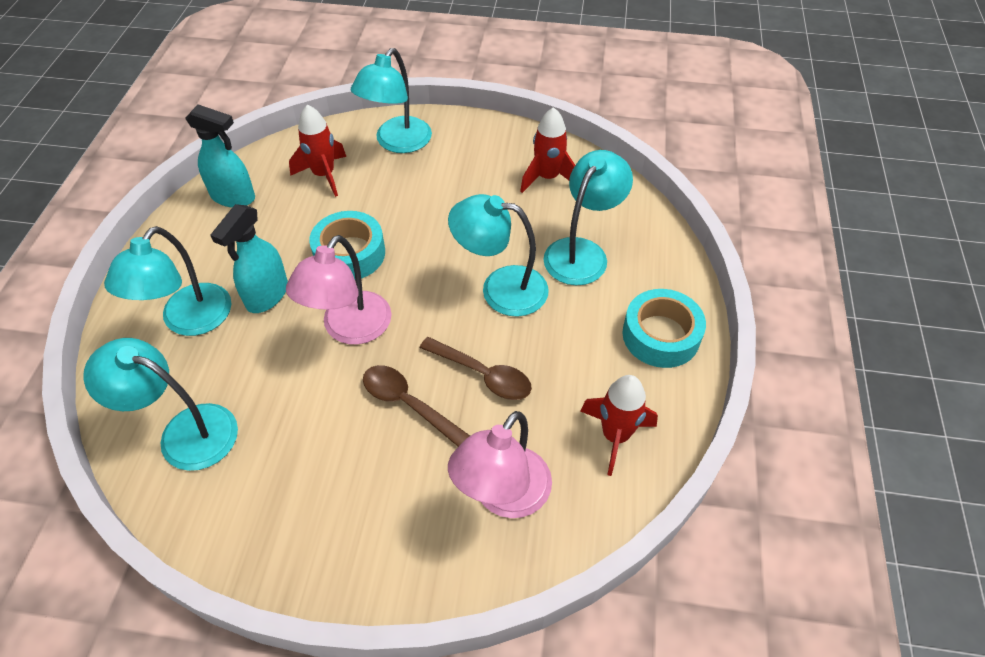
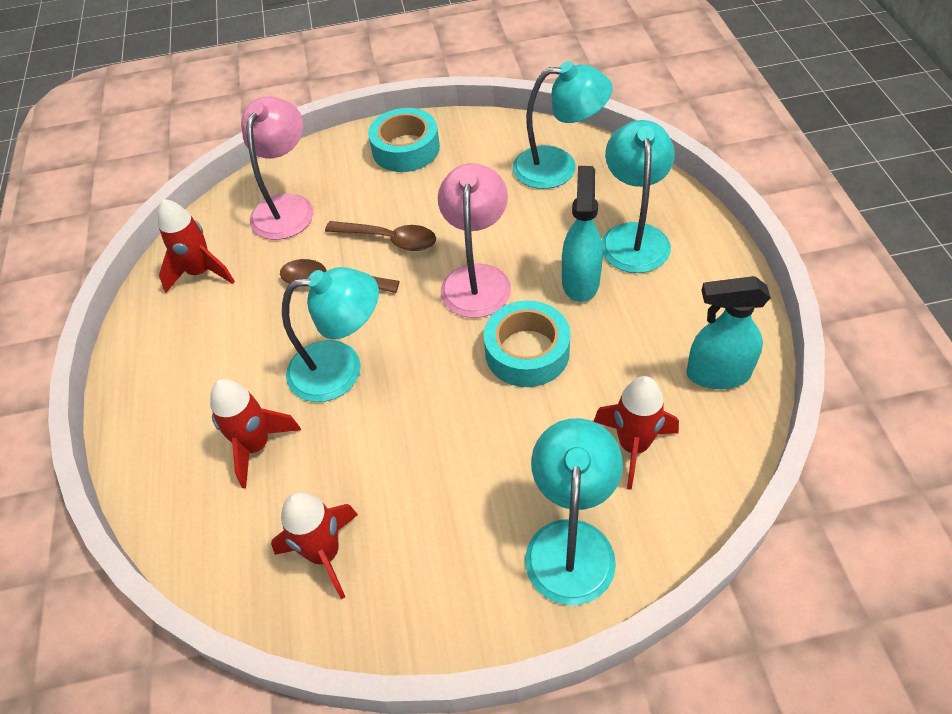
camera: 165 degrees right, 0 degrees up
(582, 252) = (256, 446): turquoise lamp -> red rocket
(660, 335) = (159, 374): turquoise tape -> turquoise tape (406, 149)

